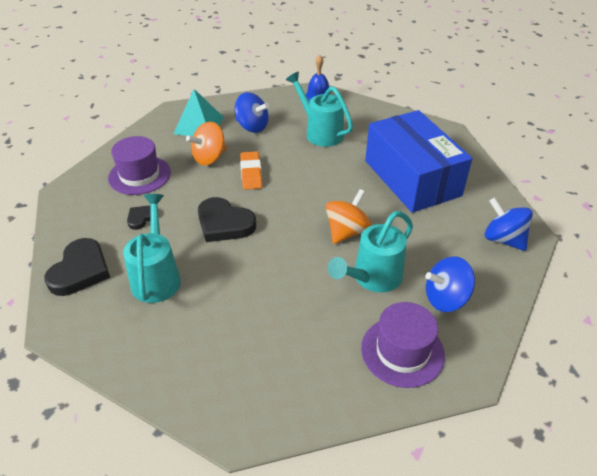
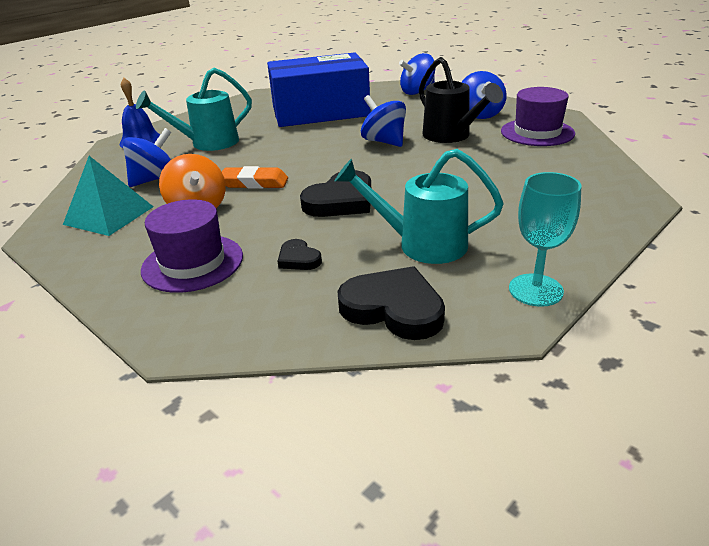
camera: 75 degrees left, 10 degrees down
(91, 343) = (535, 290): none -> turquoise goblet
(346, 232) = (384, 142): orange spinning top -> blue spinning top
(372, 278) = (451, 136): turquoise watering can -> black watering can

